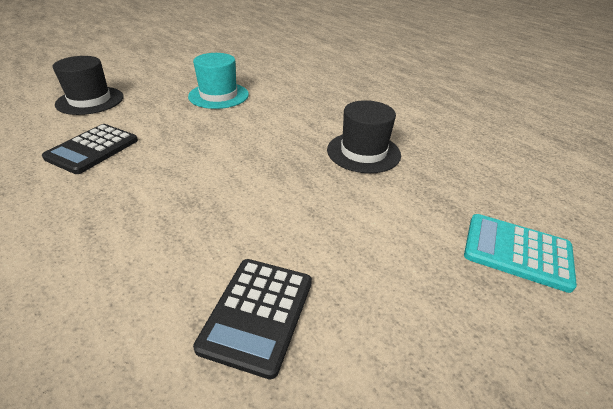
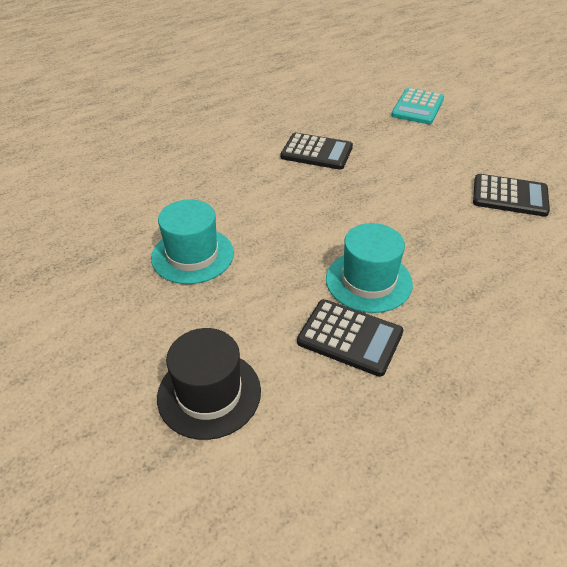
camera: 90 degrees left, 5 degrees up
(149, 164) = (368, 281): none -> turquoise hat
(363, 152) = (316, 152): black hat -> black calculator

